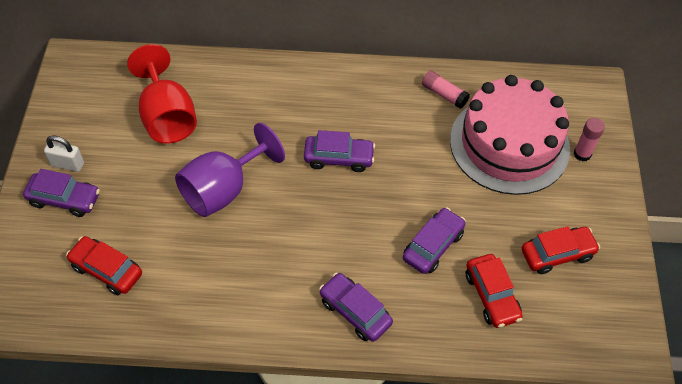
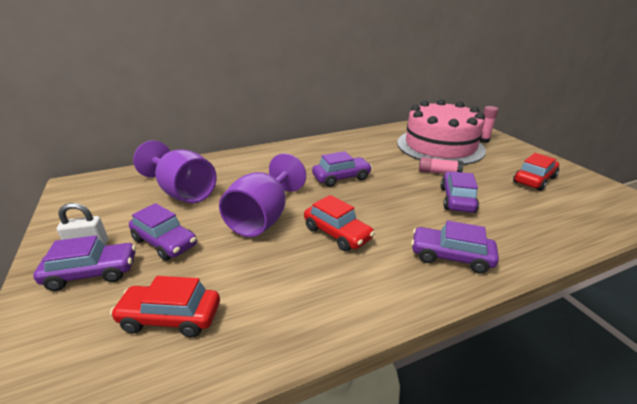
camera: 25 degrees left, 25 degrees down
(128, 186) = (165, 242): none -> purple car
(167, 116) = (183, 192): red goblet -> purple goblet
(444, 94) = (378, 138): pink glue stick -> pink glue stick (439, 172)
(492, 296) = (529, 211): red car -> red car (337, 233)

